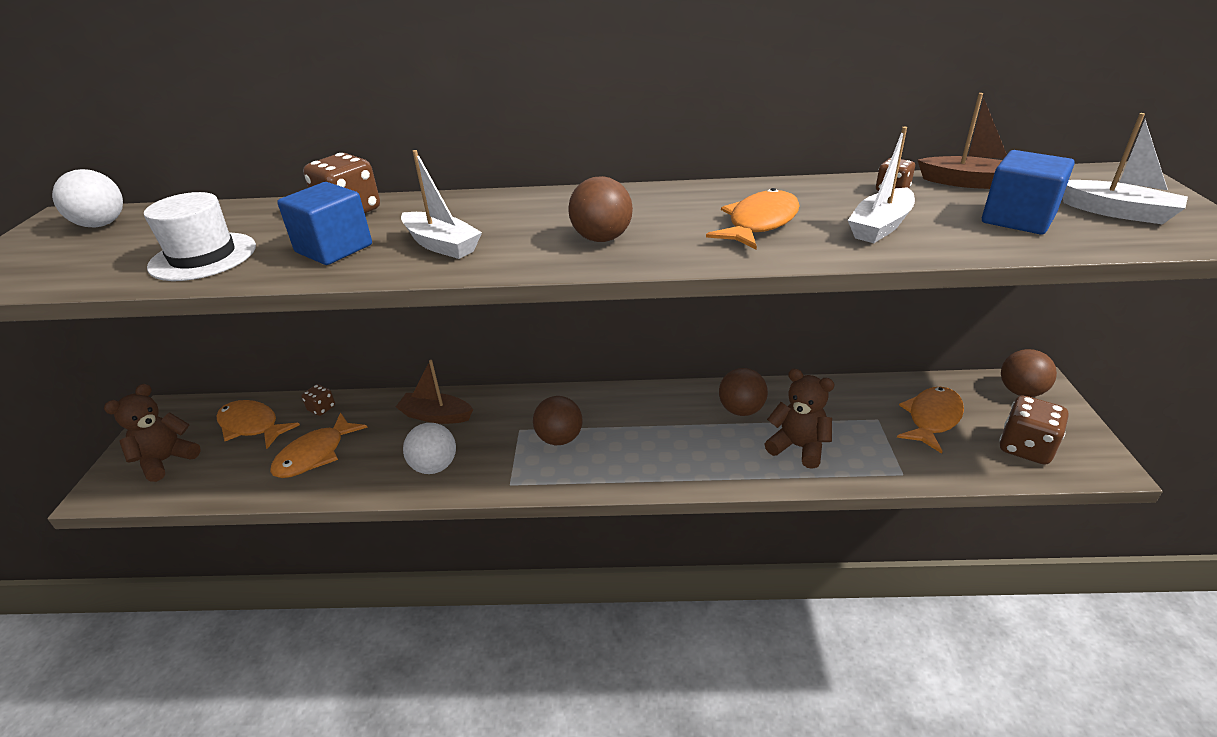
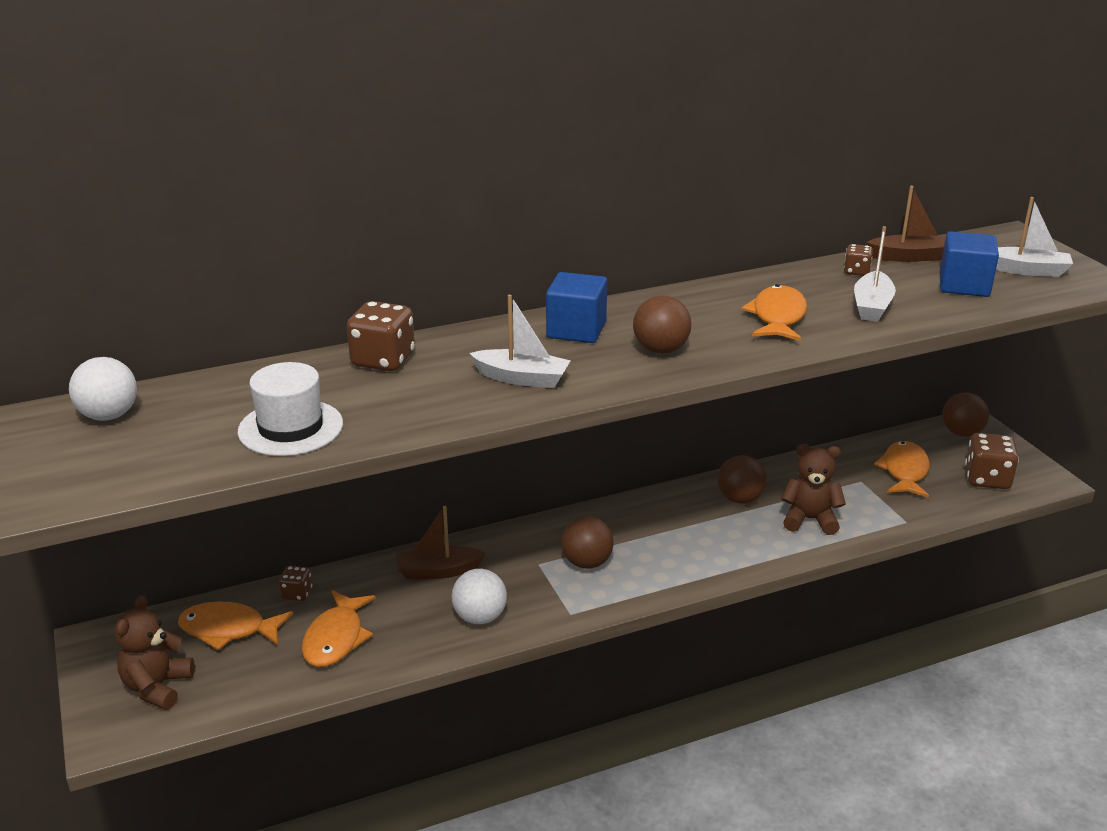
camera: 25 degrees left, 5 degrees down
(334, 248) = (419, 398): blue cube -> blue cube (576, 330)

